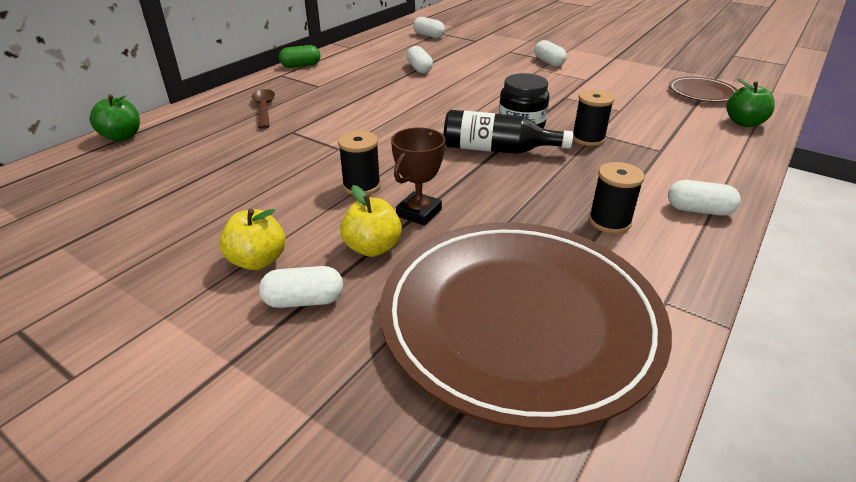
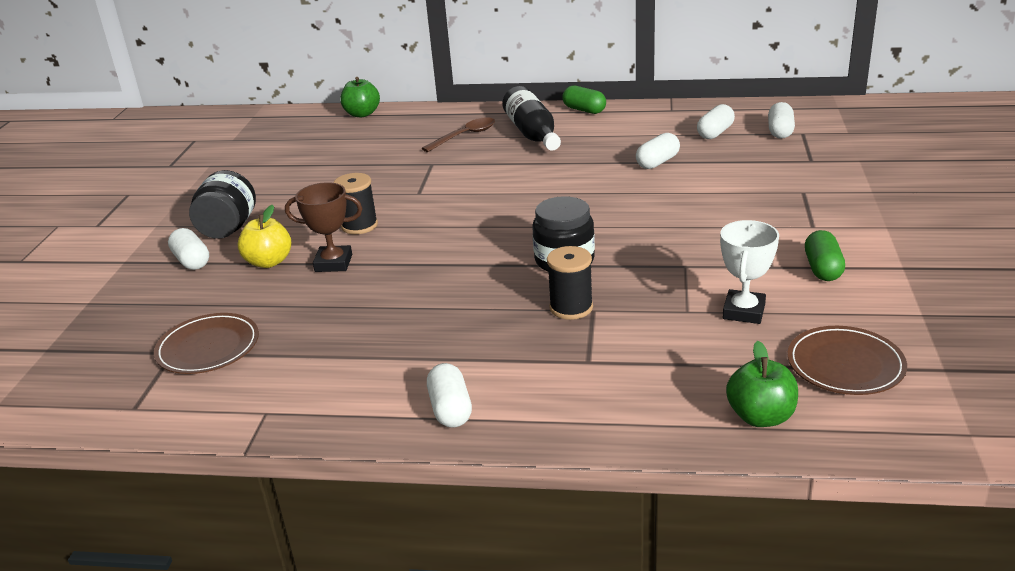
camera: 65 degrees right, 5 degrees down
(258, 261) = (228, 228): yellow apple -> black jar
(497, 150) = (488, 264): black bottle -> black bottle (532, 133)
(519, 319) = (208, 347): brown plate -> brown plate, size x0.43
(548, 62) = (799, 226): white capsule -> white capsule (715, 133)
(601, 71) = (822, 269): none -> green capsule
(609, 222) = (385, 358): black spool -> none
(631, 98) = (743, 311): none -> white trophy

